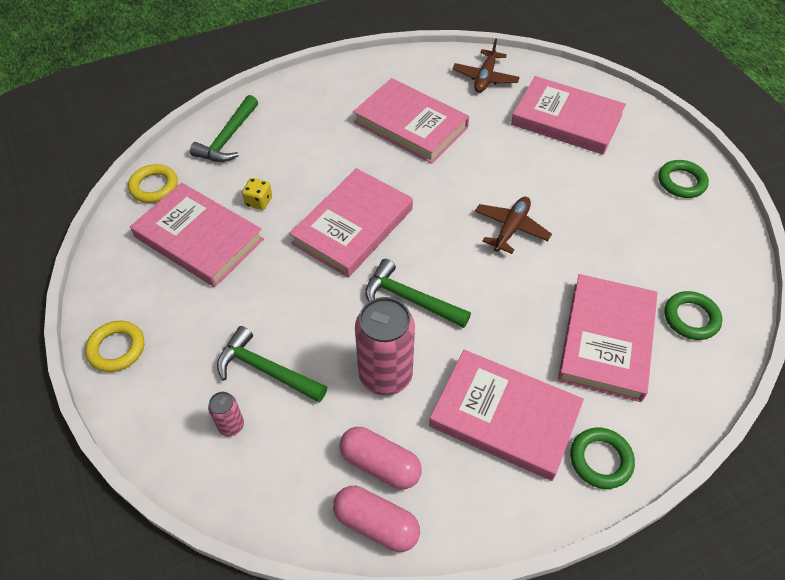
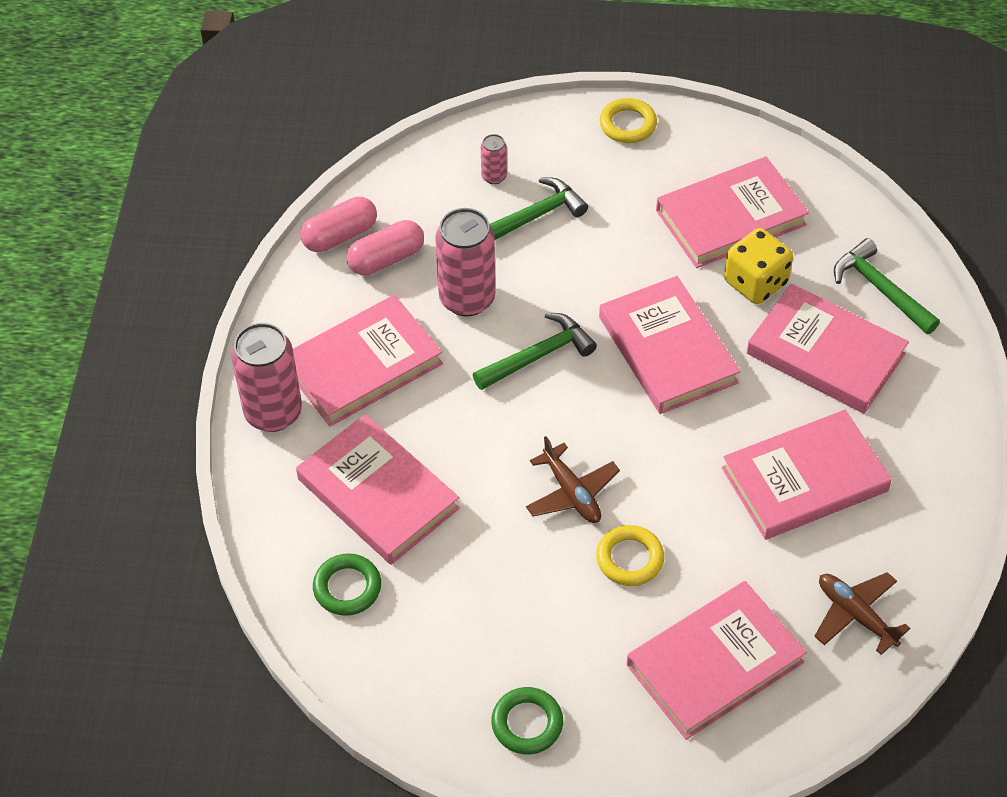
camera: 120 degrees right, 0 degrees up
(154, 186) = (832, 203): yellow ring -> yellow ring (629, 559)
(259, 201) = (755, 282): yellow dice -> yellow dice, size x1.82
(302, 146) = (825, 353): none -> pink book
(600, 460) = (273, 412): green ring -> pink can

